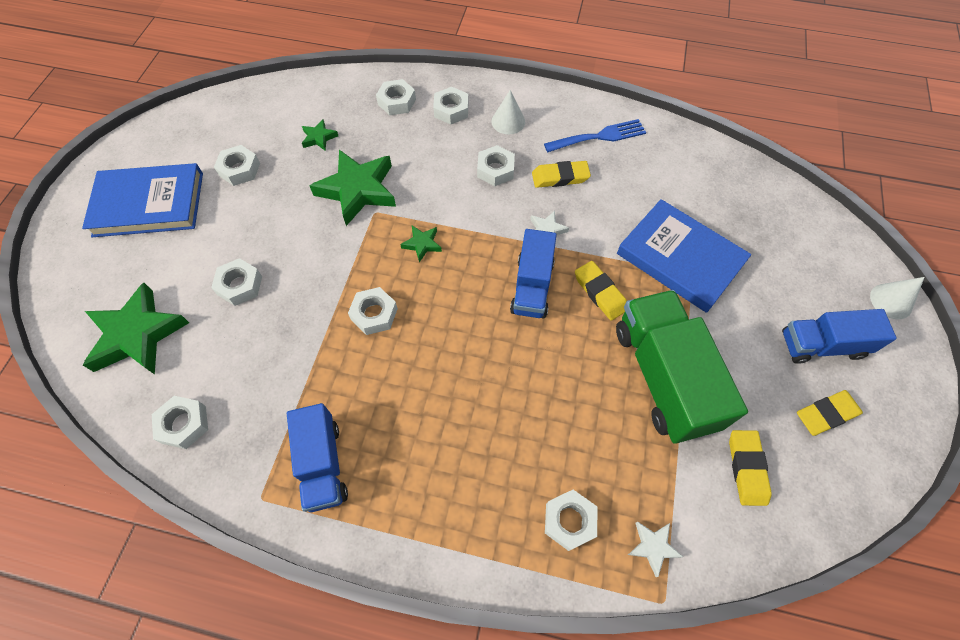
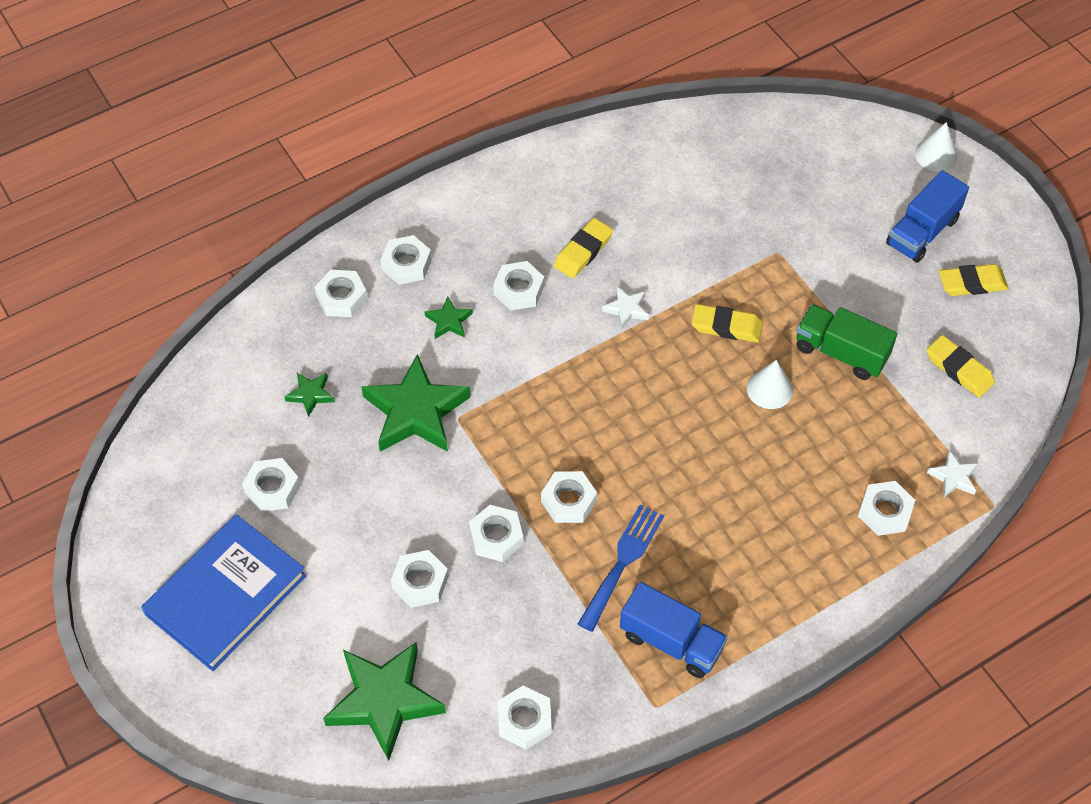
camera: 45 degrees left, 5 degrees down
(309, 297) = (496, 537): none -> white nut
(422, 244) = (536, 410): green star -> green star (449, 321)
(508, 121) = (474, 234): white cone -> white cone (769, 389)
(532, 286) = (668, 367): blue truck -> none
(599, 136) = (574, 184): blue fork -> blue fork (622, 562)
(663, 377) = (841, 352): green truck -> green truck, size x0.63
(680, 258) = (756, 245): blue book -> none
(826, 414) = (972, 283): yellow eraser -> yellow eraser turned 60 degrees clockwise

